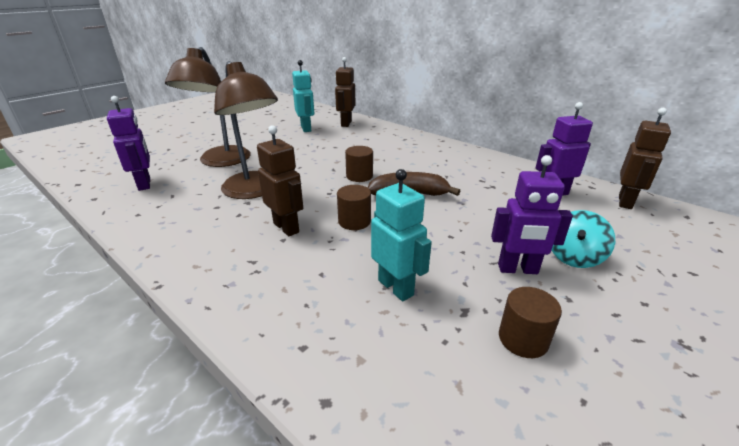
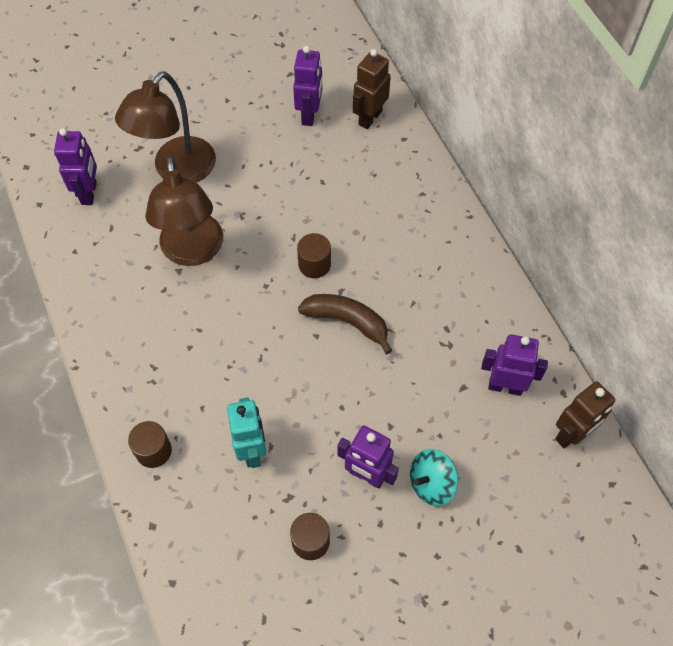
camera: 25 degrees right, 30 degrees up
(286, 227) = (199, 330): brown robot -> none
(306, 128) = (309, 115): turquoise robot -> purple robot
(354, 221) = (265, 347): brown cylinder -> brown cylinder (153, 450)

